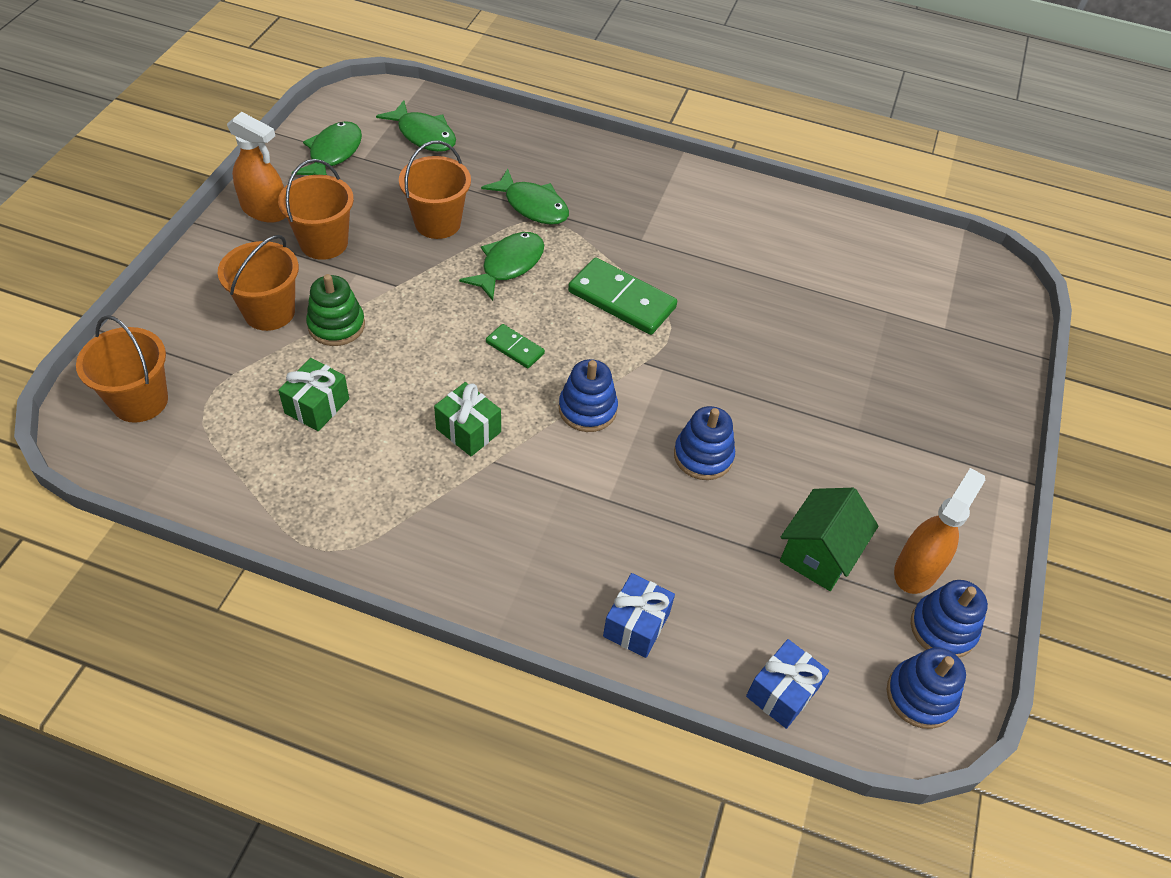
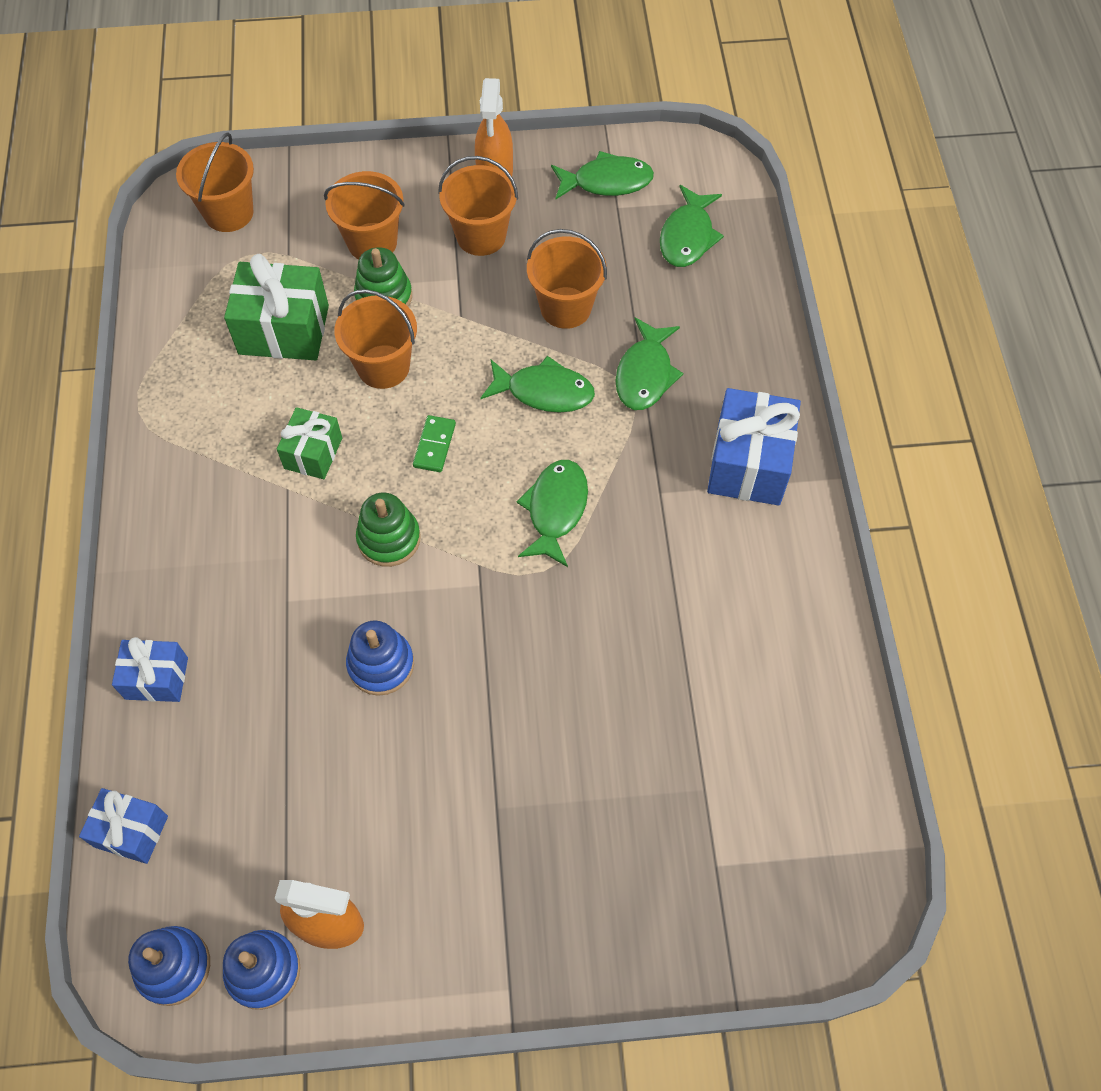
camera: 70 degrees right, 10 degrees up
(317, 406) = (284, 330): green gift -> green gift, size x1.66
(411, 352) = (383, 366): none -> orange bucket
(587, 409) = (389, 539): blue stacking toy -> green stacking toy
(621, 300) = (555, 510): green domino -> green fish
(645, 187) = (748, 463): none -> blue gift
(818, 554) = (305, 816): green house -> none

